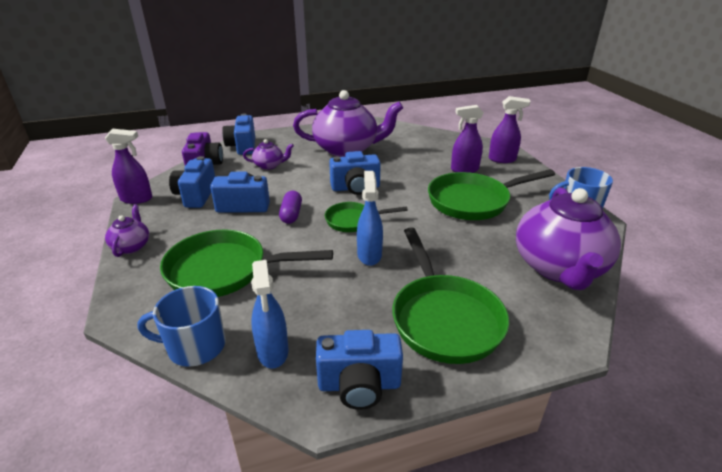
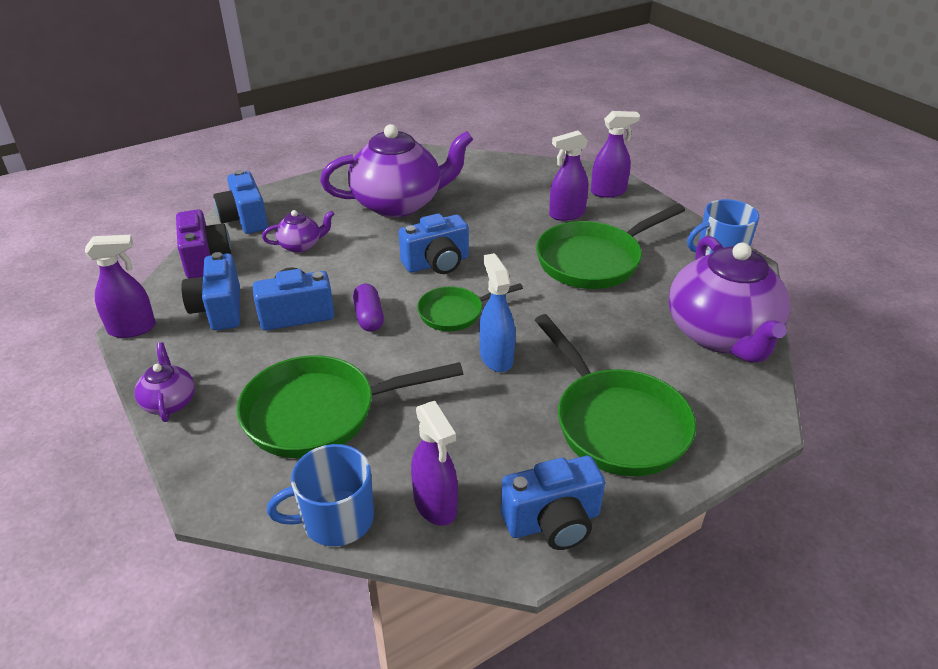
camera: 15 degrees left, 5 degrees up
(273, 352) = (435, 505): blue spray bottle -> purple spray bottle

